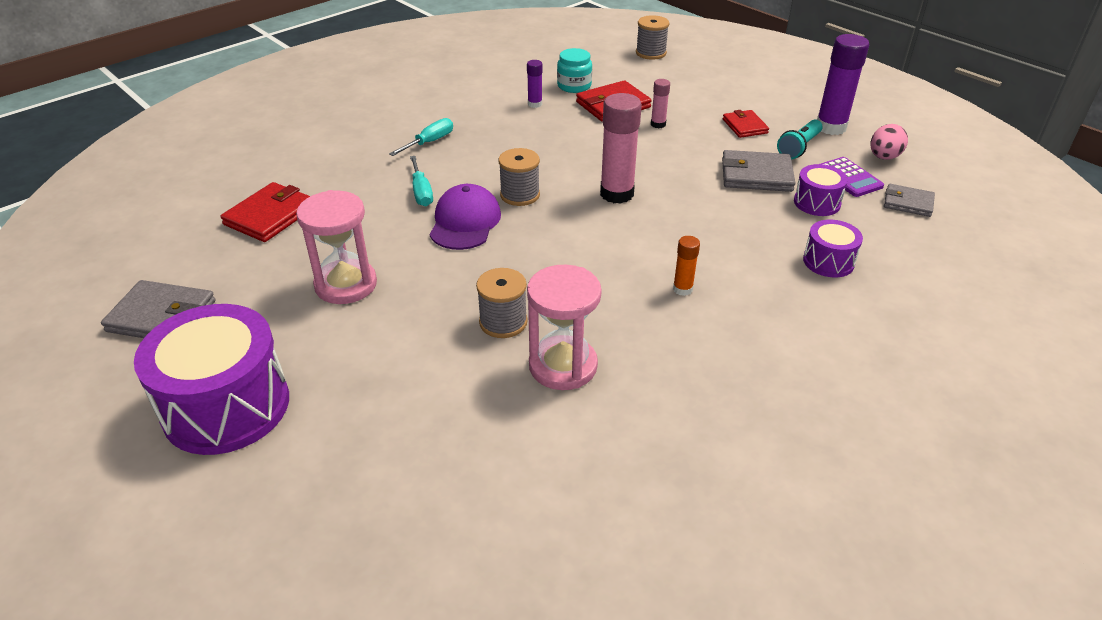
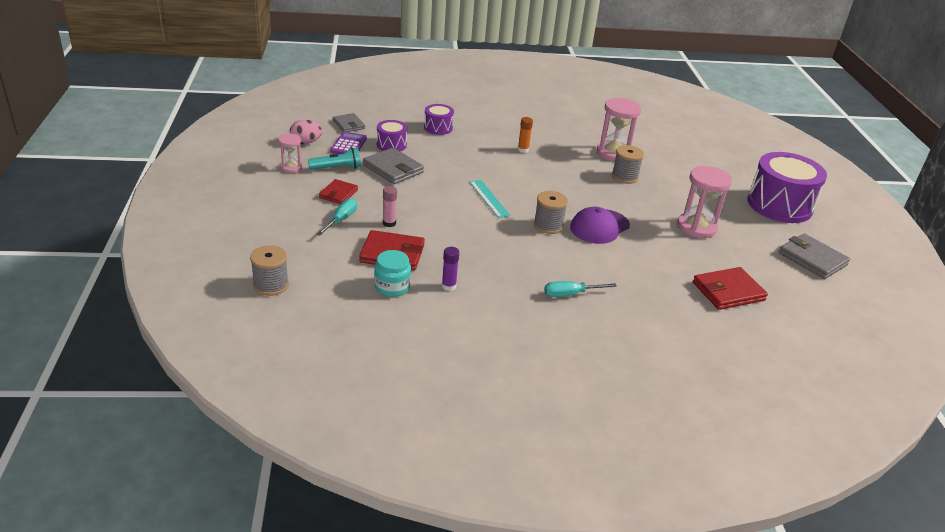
camera: 145 degrees left, 5 degrees down
(421, 192) = (611, 258): turquoise screwdriver -> turquoise screwdriver (341, 219)
(616, 194) = (489, 198): pink glue stick -> turquoise ruler
(830, 127) = (291, 167): purple glue stick -> pink hourglass

